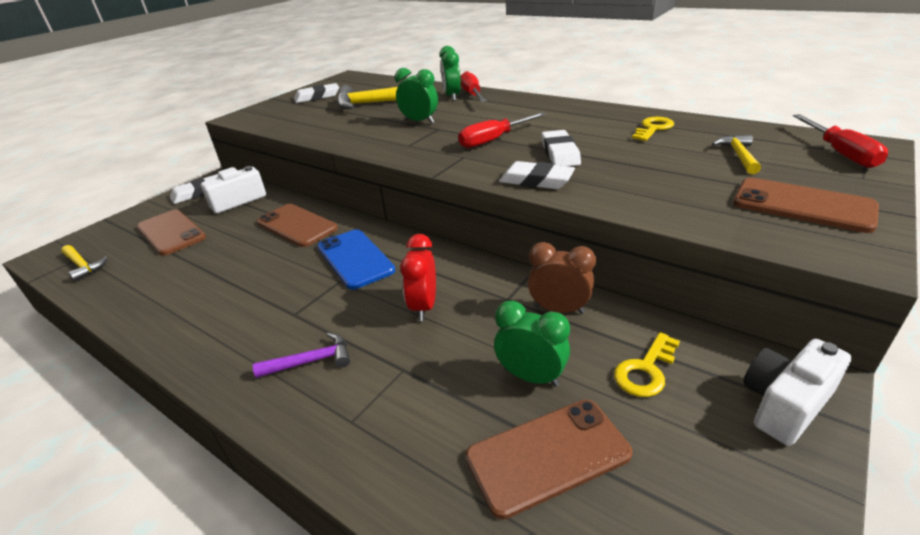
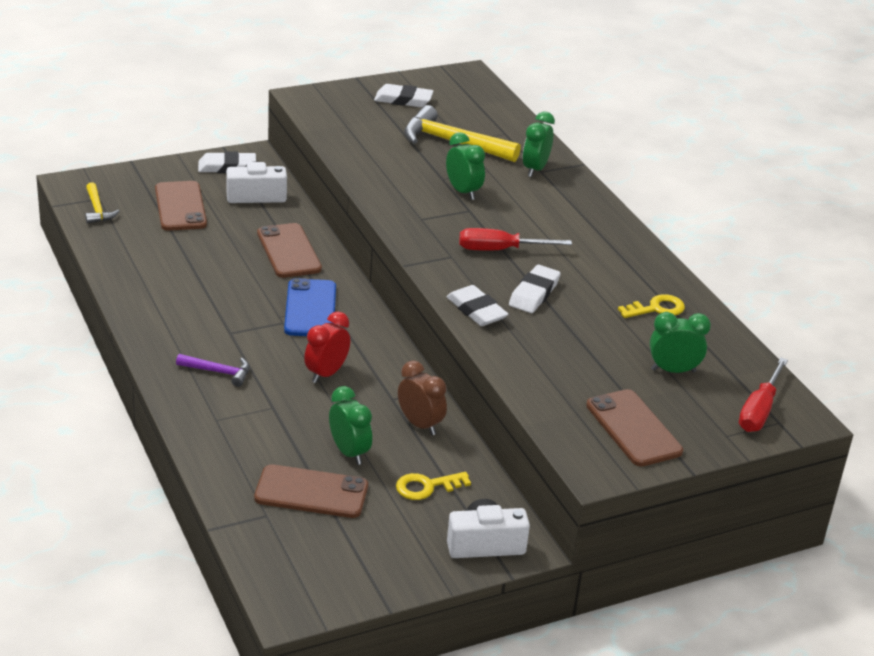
camera: 25 degrees right, 0 degrees up
(472, 94) = (559, 176): red screwdriver -> none
(738, 156) = (673, 370): yellow hammer -> green clock

